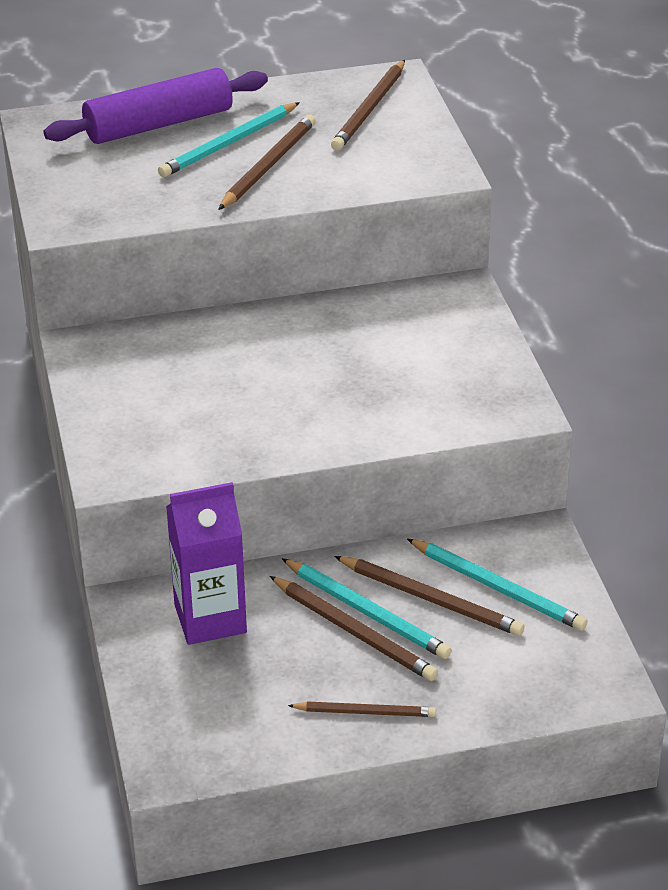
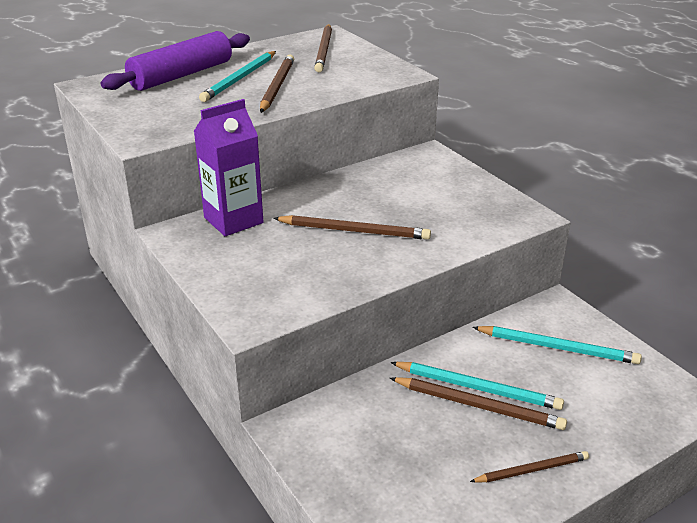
camera: 20 degrees left, 5 degrees down
(210, 619) = (360, 424): purple carton -> purple carton (233, 220)
(431, 599) = (517, 367): brown pencil -> brown pencil (354, 231)

